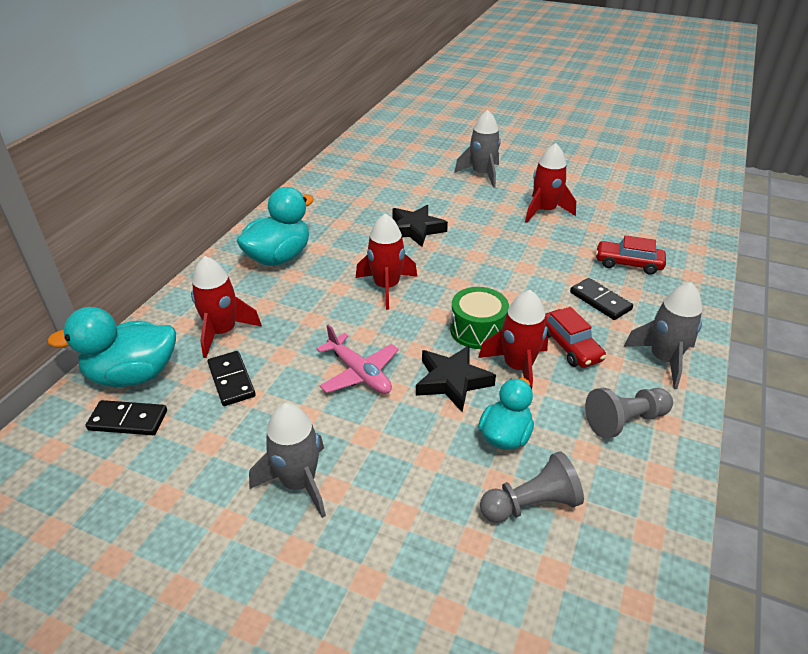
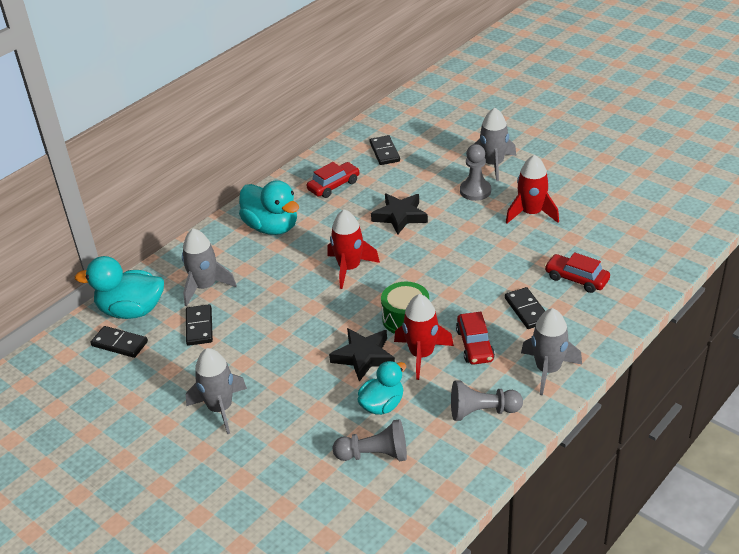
camera: 20 degrees right, 0 degrees up
(222, 332) = (205, 287): red rocket -> grey rocket
(279, 257) = (272, 227): turquoise duck -> turquoise duck turned 75 degrees clockwise
(330, 210) = (334, 186): none -> red car
(359, 373) = (295, 338): pink plane -> none
(369, 175) = (384, 152): none -> black domino
(478, 198) = (475, 191): none -> grey pawn

